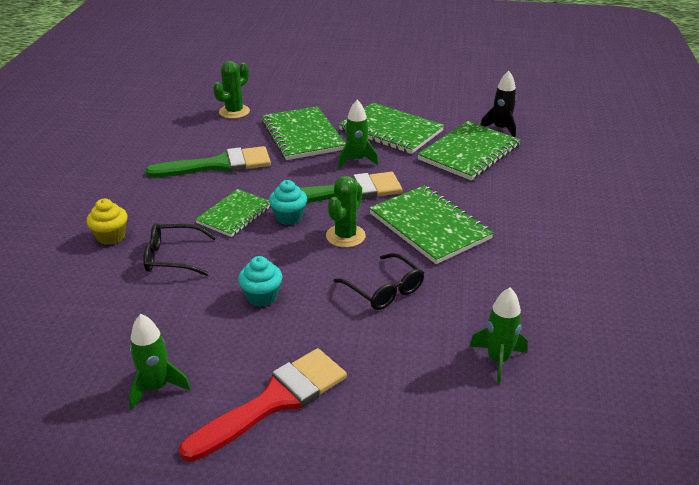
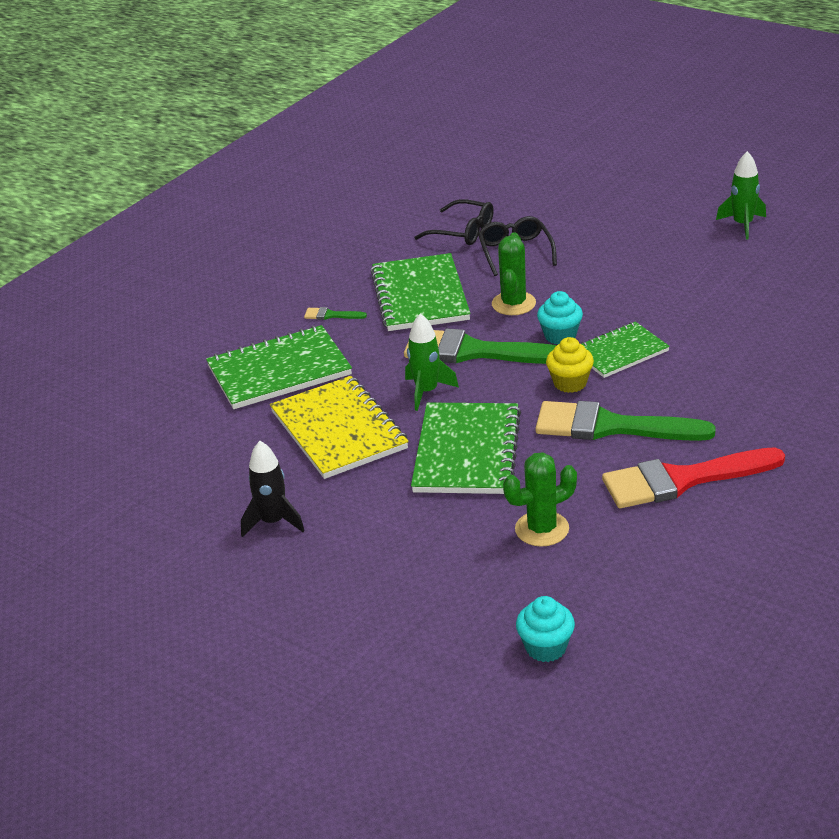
camera: 150 degrees left, 0 degrees up
(111, 237) = (771, 355): yellow cupcake -> yellow cupcake (570, 383)
(173, 257) = (704, 319): black glasses -> black glasses (462, 232)
(262, 297) = (630, 268): turquoise cupcake -> turquoise cupcake (546, 647)
(274, 401) = (655, 202): red brush -> red brush (683, 479)
(345, 236) = (513, 304): green cactus -> green cactus turned 45 degrees counterclockwise
(391, 130) = (338, 430): green notebook -> yellow notebook
(481, 195) = (331, 315): none -> green brush
(498, 360) = (470, 194): green rocket -> none
(501, 129) = (195, 397): black rocket -> black rocket (273, 522)

